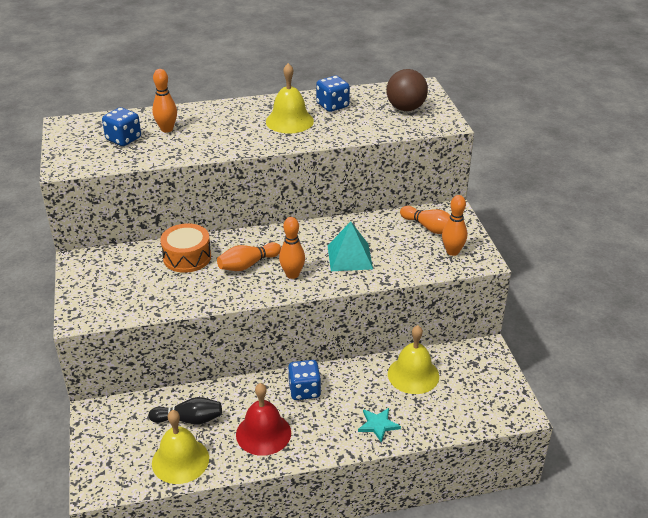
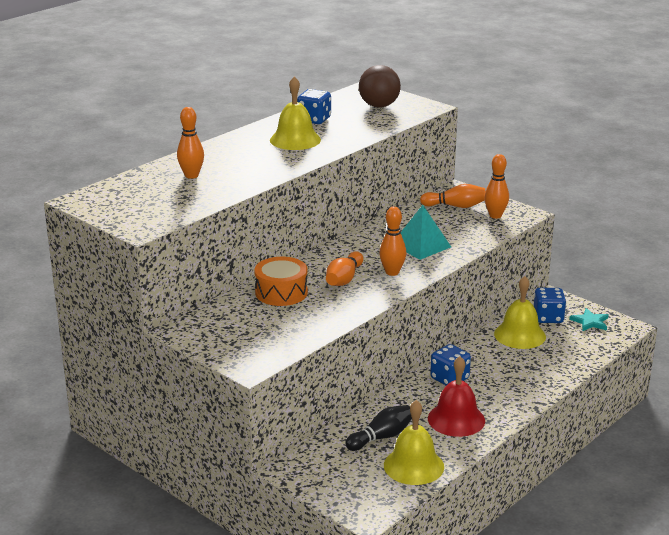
camera: 35 degrees left, 10 degrees down
(123, 139) = (162, 194): blue dice -> blue dice (548, 318)
(378, 425) = (536, 376): turquoise star -> turquoise star (590, 322)

